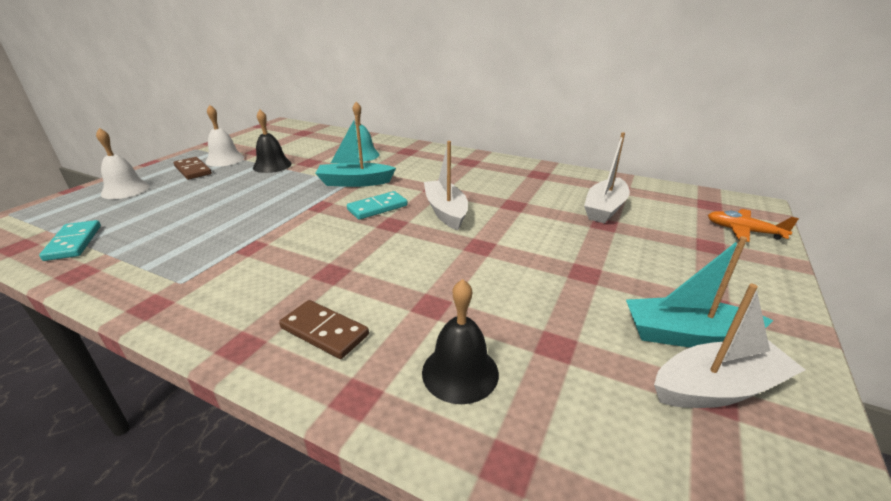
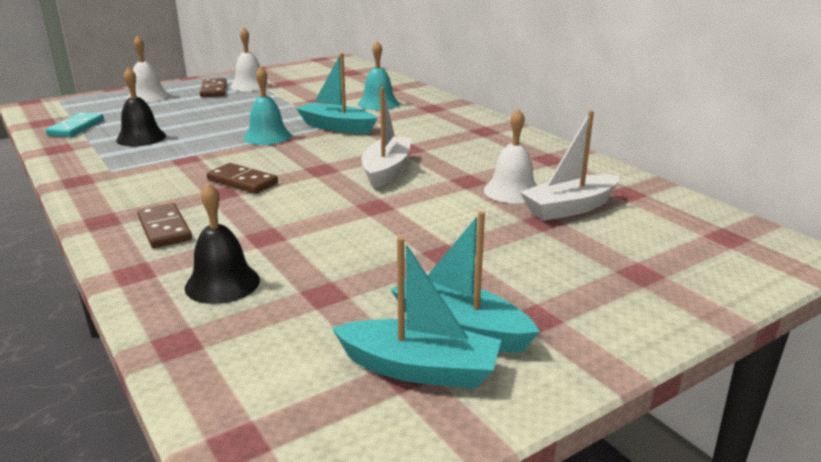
camera: 30 degrees right, 5 degrees down
(272, 165) = (283, 98): black bell -> black bell (141, 138)
(304, 204) = (267, 136): none -> turquoise bell
(338, 255) = (242, 182): none -> brown domino
(377, 208) = (327, 153): turquoise domino -> none
(553, 205) = (512, 191): none -> white bell
(718, 388) = (419, 369): white boat -> turquoise boat
(743, 231) = (718, 272): orange plane -> none

